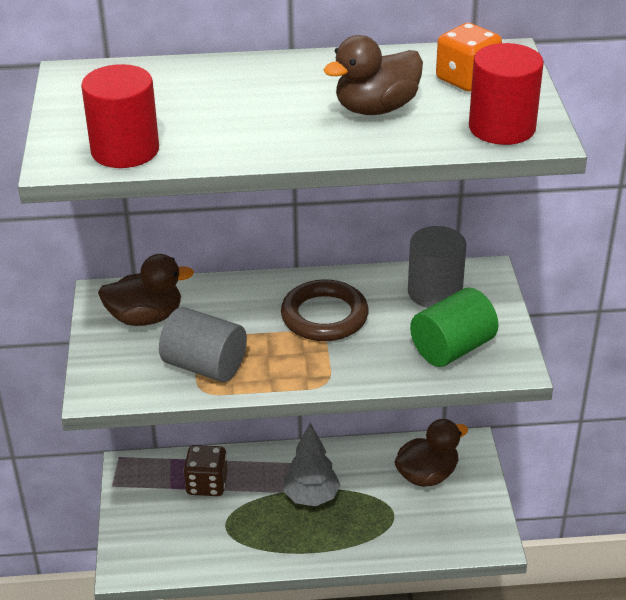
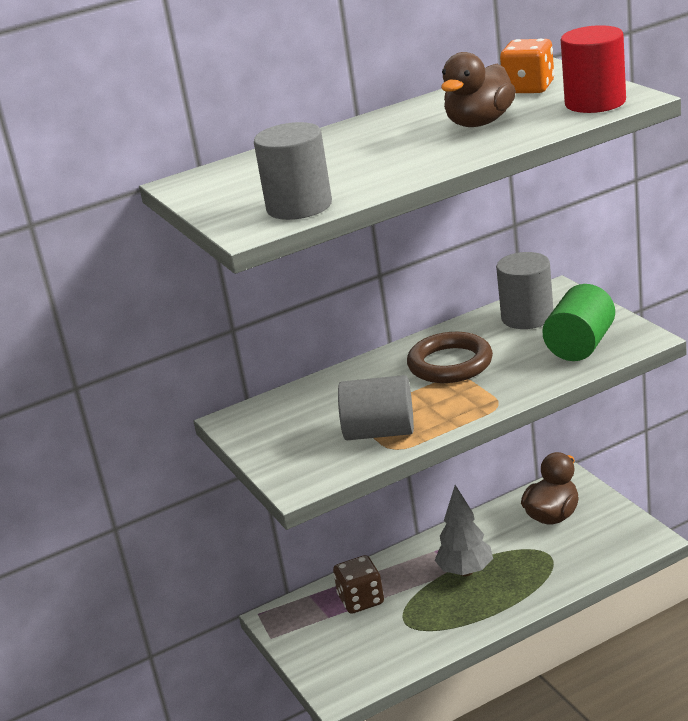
camera: 20 degrees left, 10 degrees down
(125, 150) = (299, 206): red cylinder -> grey cylinder
(146, 317) = (289, 421): brown duck -> none

